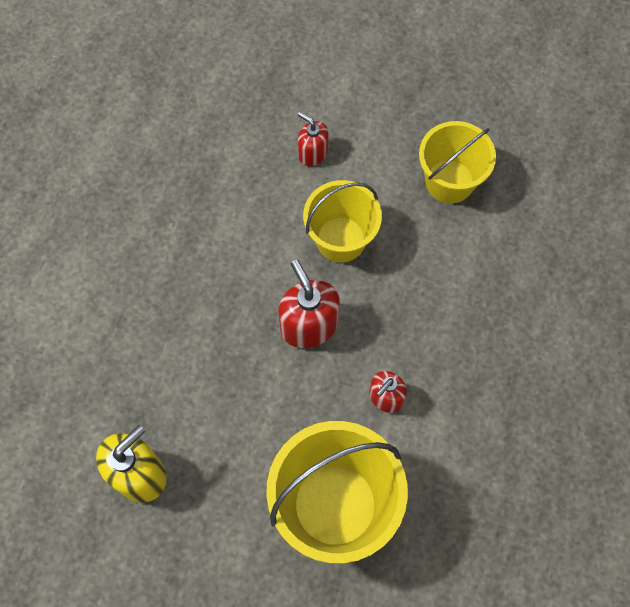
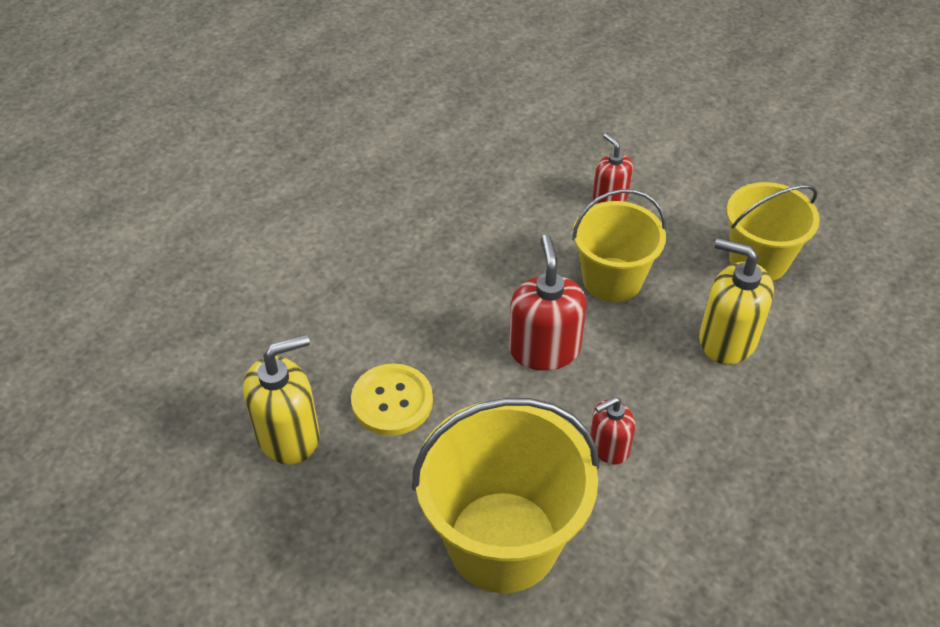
camera: 20 degrees right, 20 degrees down
(207, 415) = (392, 401): none -> yellow button
(446, 268) = (727, 339): none -> yellow soap dispenser

